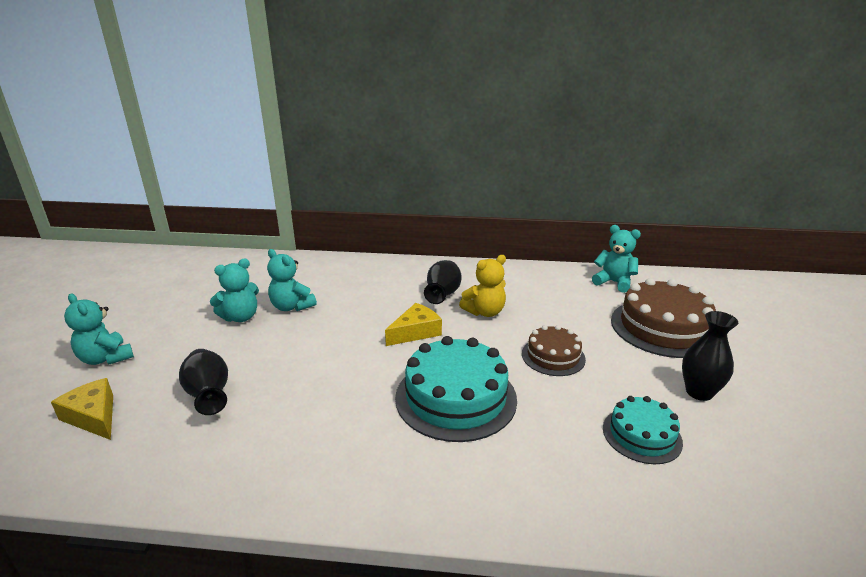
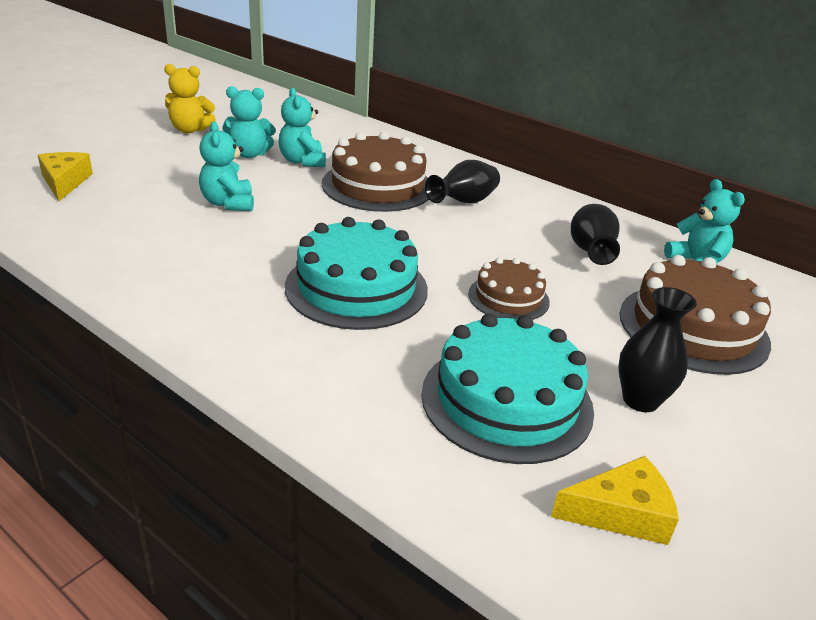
camera: 30 degrees right, 5 degrees up
(106, 358) = (116, 147): turquoise teddy bear -> turquoise teddy bear (228, 203)
(209, 395) = (156, 201): black vase -> black vase (590, 252)
(371, 305) = (377, 186): none -> brown cake
(416, 332) = (391, 223): yellow cheese -> yellow cheese (621, 513)
(484, 312) = (488, 233): yellow teddy bear -> yellow teddy bear (190, 130)
(641, 435) = (506, 400): turquoise cake -> turquoise cake, size x1.74

